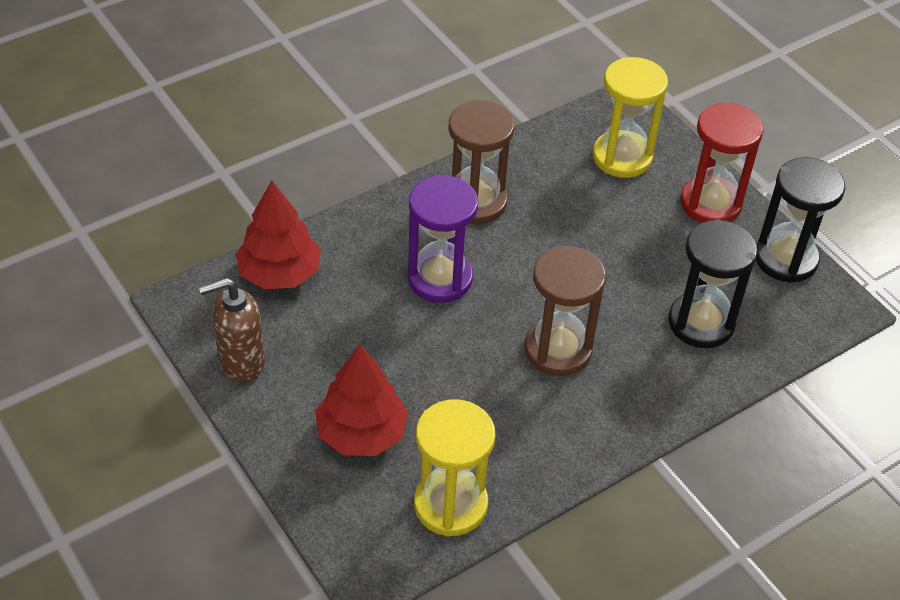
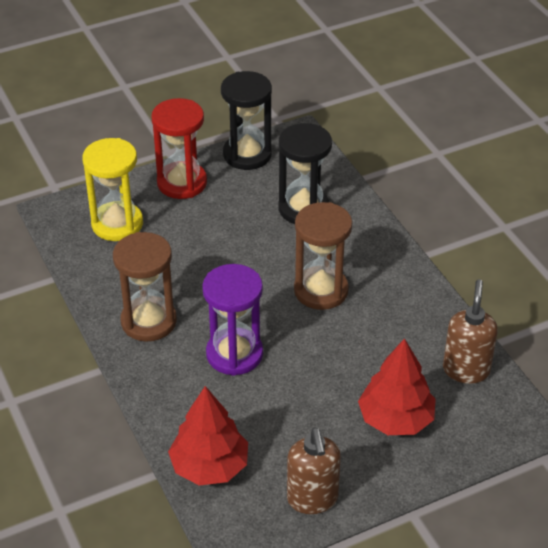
camera: 80 degrees left, 5 degrees down
(450, 504) = (466, 370): yellow hourglass -> brown soap dispenser

